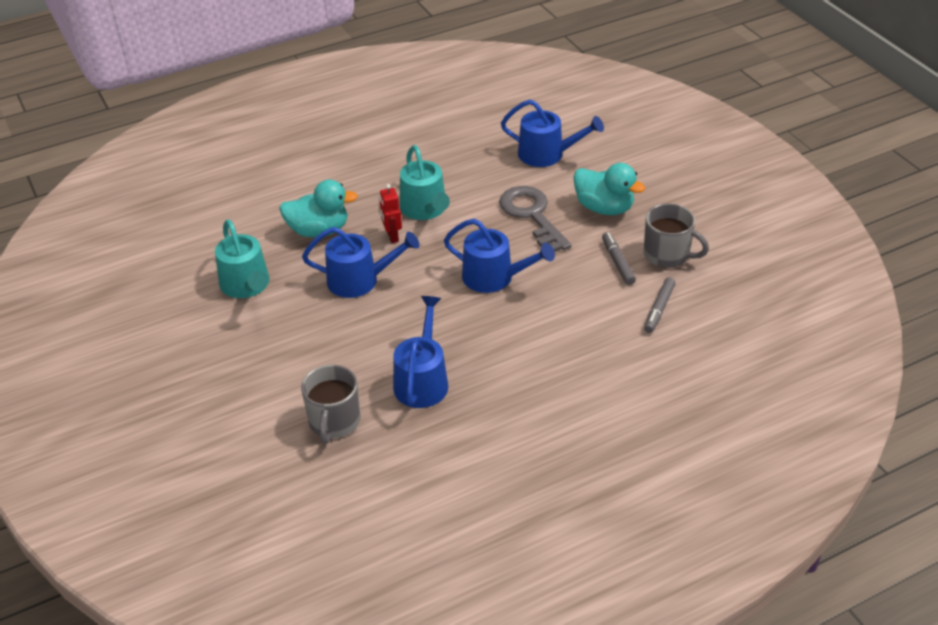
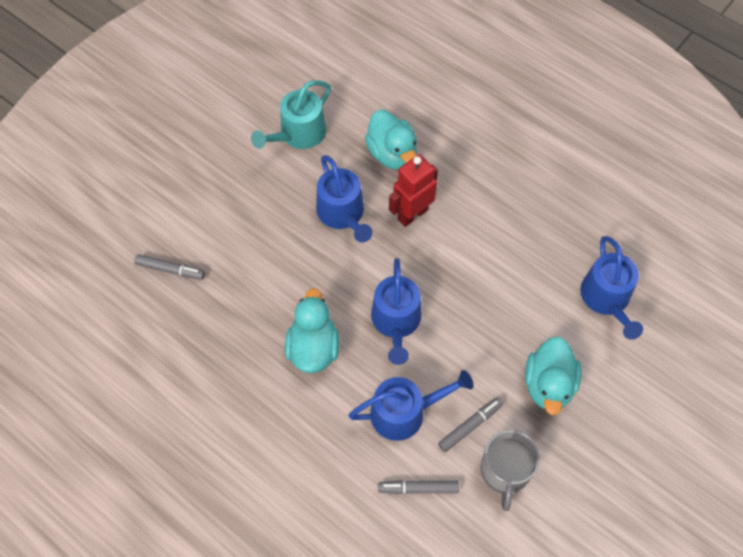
camera: 65 degrees right, 20 degrees up
(334, 422) = (170, 270): grey mug -> grey marker
(392, 236) = (412, 214): red robot -> red robot, size x1.57
(422, 381) = (240, 316): blue watering can -> blue watering can (404, 412)
(425, 209) = (464, 225): turquoise watering can -> none
(488, 338) = (313, 348): none -> turquoise duck
(532, 215) = (502, 321): grey key -> none

